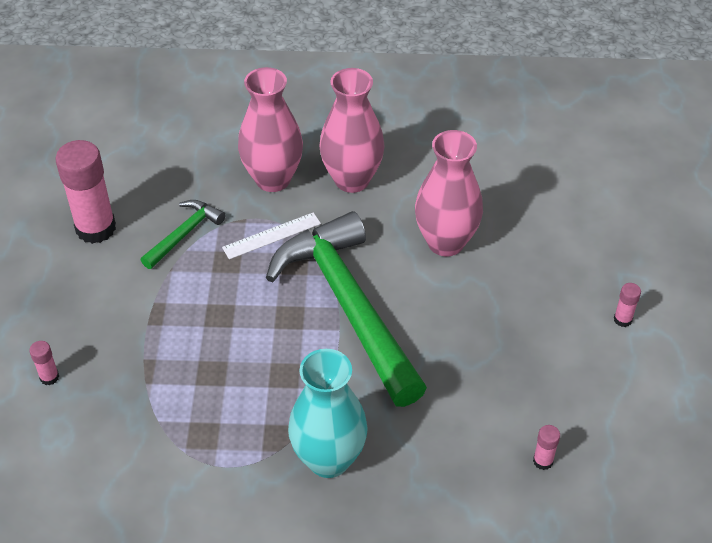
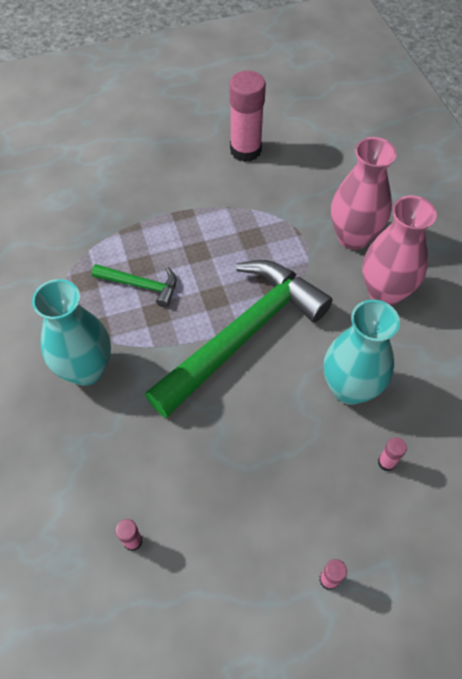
camera: 70 degrees right, 10 degrees up
(49, 377) = (105, 177): pink glue stick -> pink glue stick (386, 462)
(184, 234) = (266, 202): green hammer -> green hammer (141, 285)
(271, 235) = (292, 257): white ruler -> none
(445, 242) = (349, 388): pink vase -> turquoise vase

